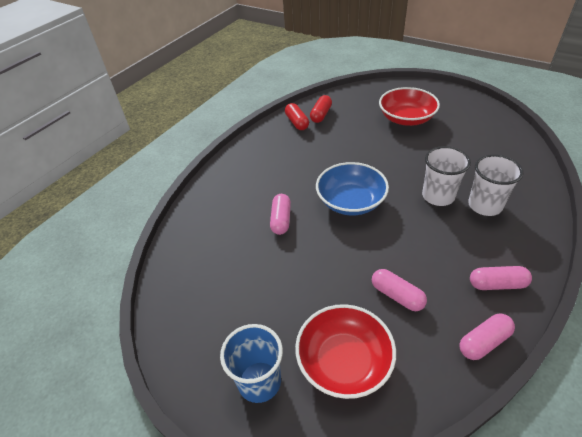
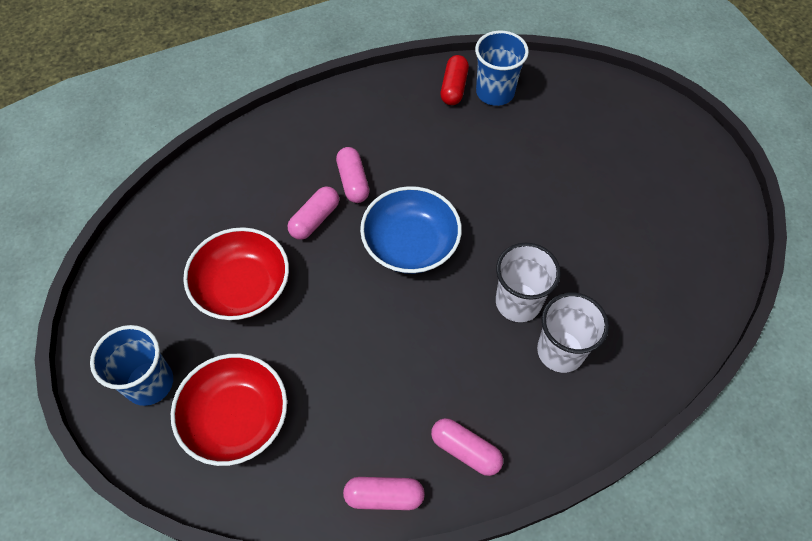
camera: 30 degrees right, 15 degrees up
(321, 115) = (495, 92): red capsule -> blue cup
(397, 295) = (349, 389): pink capsule -> pink capsule (353, 181)
(406, 118) = (599, 164): red bowl -> red bowl (243, 287)

